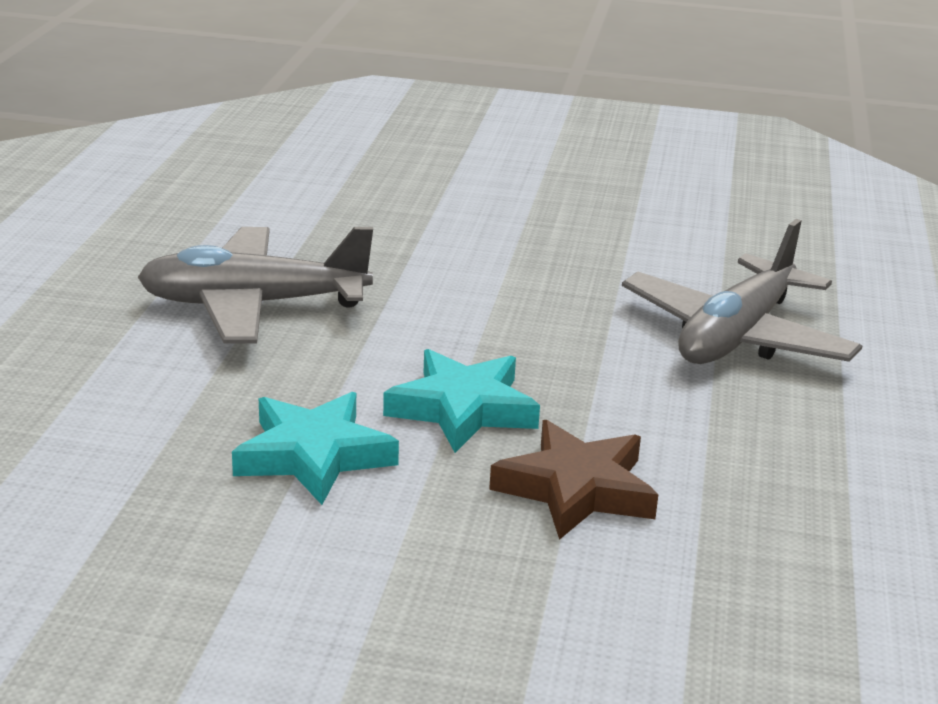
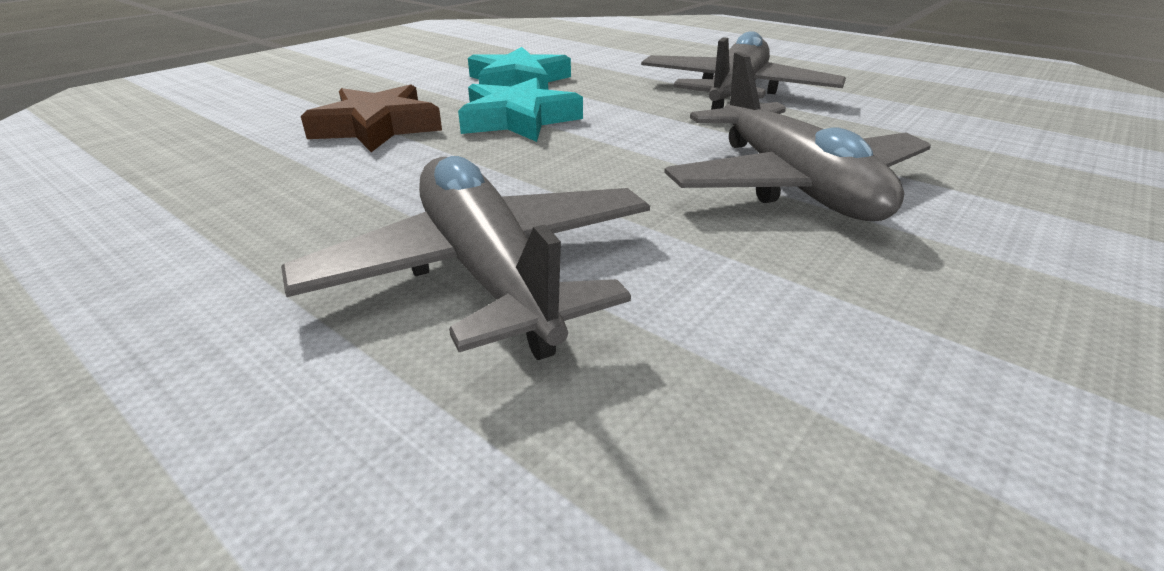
camera: 120 degrees right, 5 degrees up
(488, 259) = (793, 184): none -> grey plane

